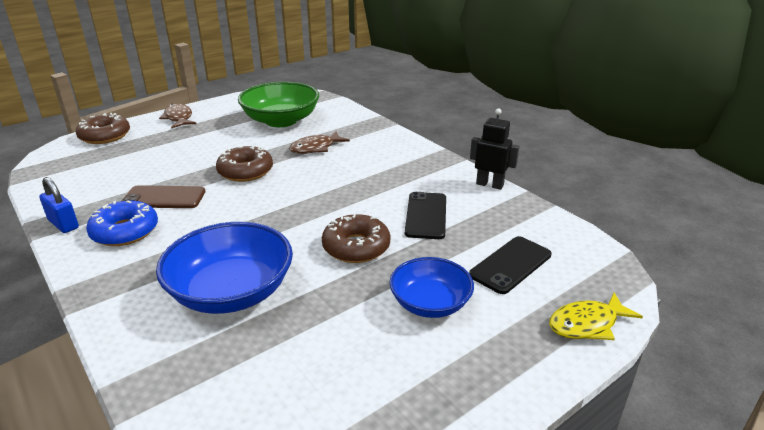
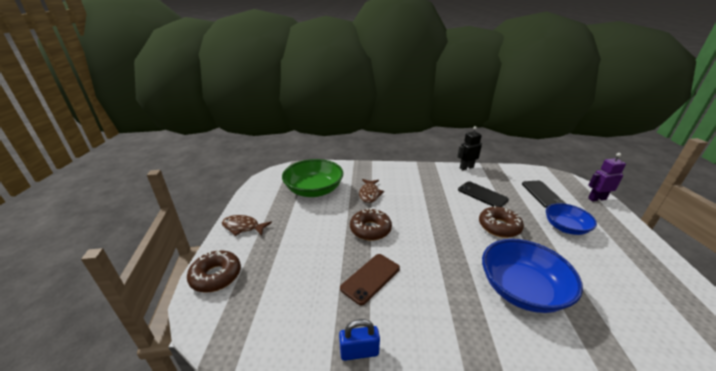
camera: 50 degrees left, 0 degrees up
(125, 231) = (405, 315): blue donut -> none
(587, 324) = (596, 199): yellow fish -> purple robot

